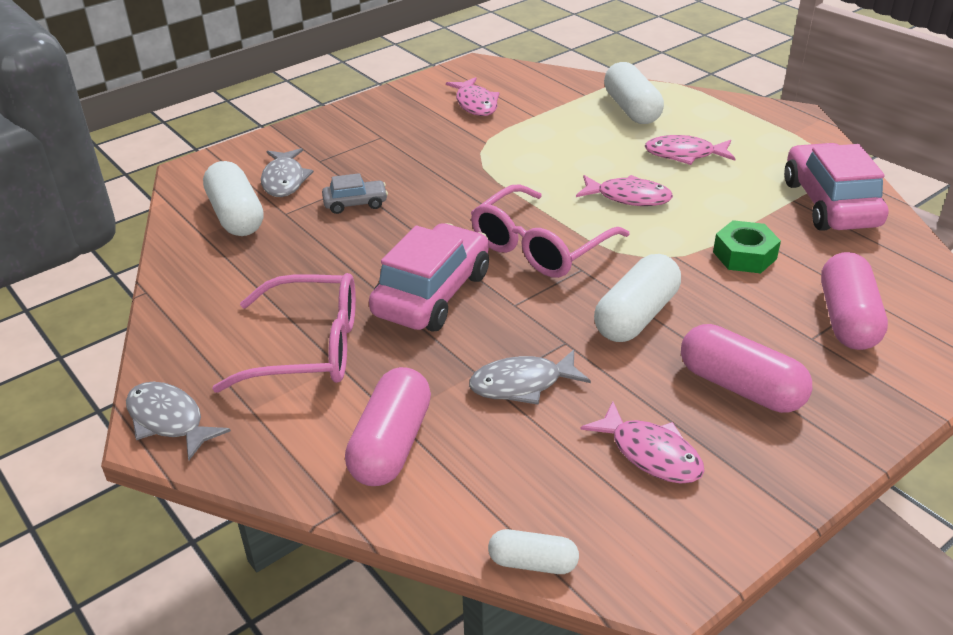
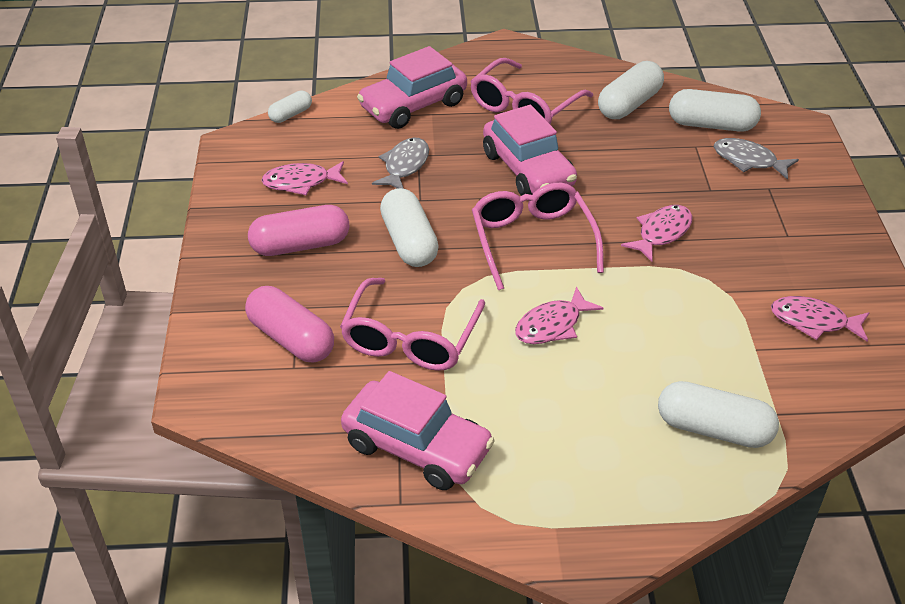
camera: 125 degrees right, 5 degrees up
(169, 420) = (511, 49): grey fish -> none
(237, 276) = (629, 104): none -> white capsule
(355, 203) = (679, 181): grey car -> none
(391, 444) = (413, 105): pink capsule -> pink car
(684, 154) = (588, 408): pink fish -> pink fish (661, 233)
(744, 255) = (410, 338): green nut -> pink glasses

